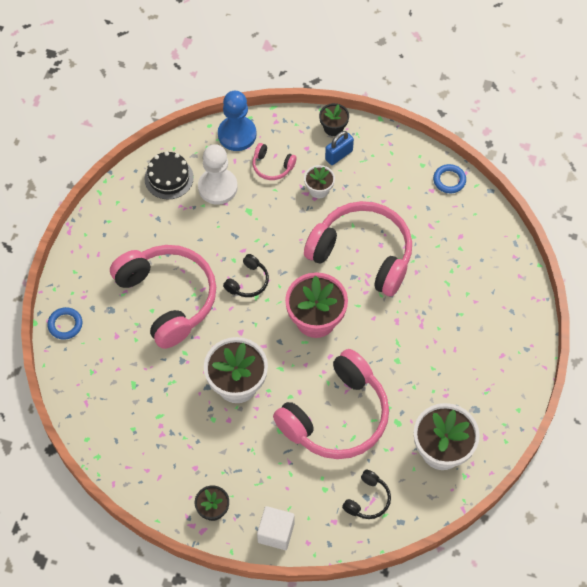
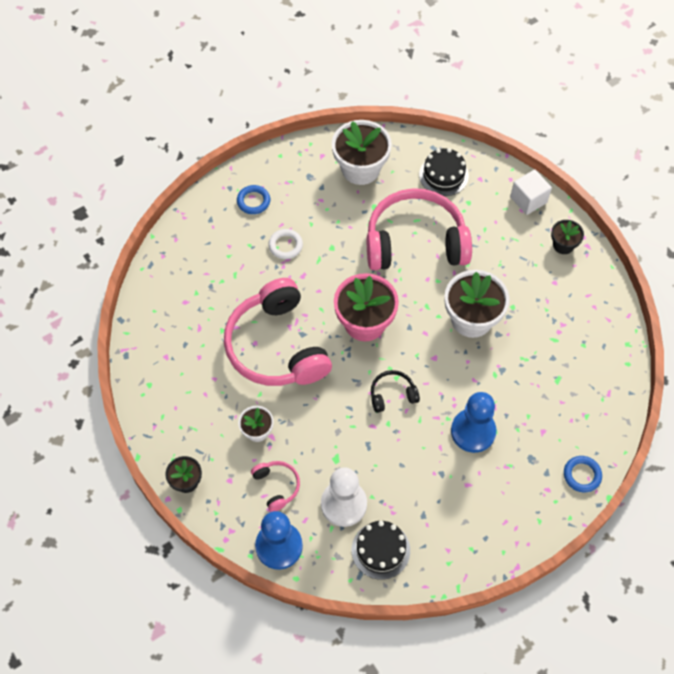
camera: 140 degrees left, 0 degrees up
(168, 298) = (473, 431): pink headphones -> blue pawn
(338, 155) = (209, 450): blue padlock -> none
(367, 499) = (443, 175): black headphones -> black cake
(433, 334) = (285, 245): none -> white ring
(449, 180) = (142, 354): blue ring -> blue ring (253, 201)

